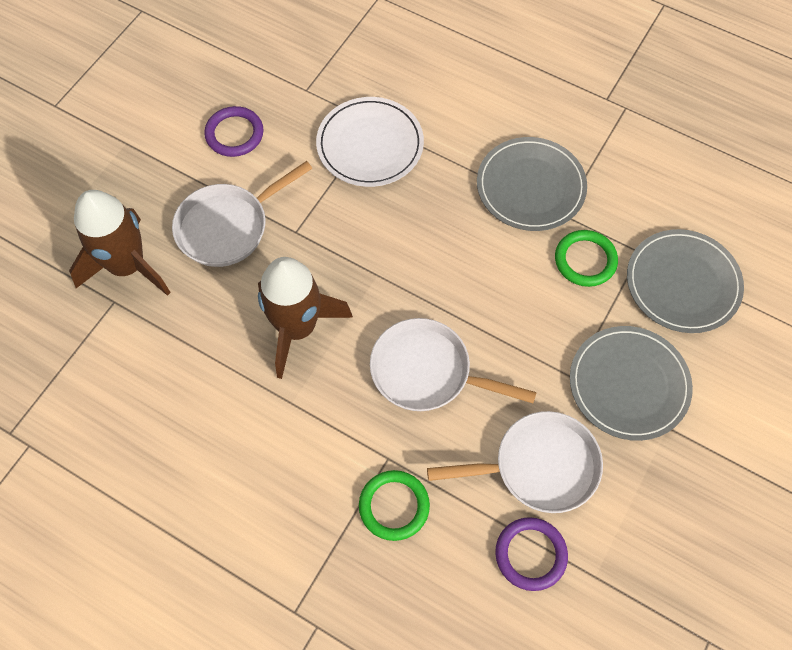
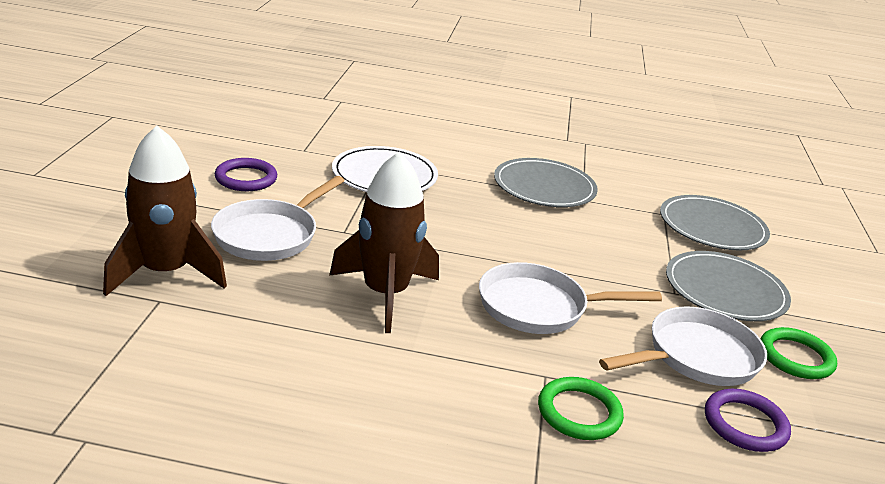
camera: 25 degrees left, 35 degrees down
(585, 260) = (623, 222): green ring -> green ring (795, 357)

